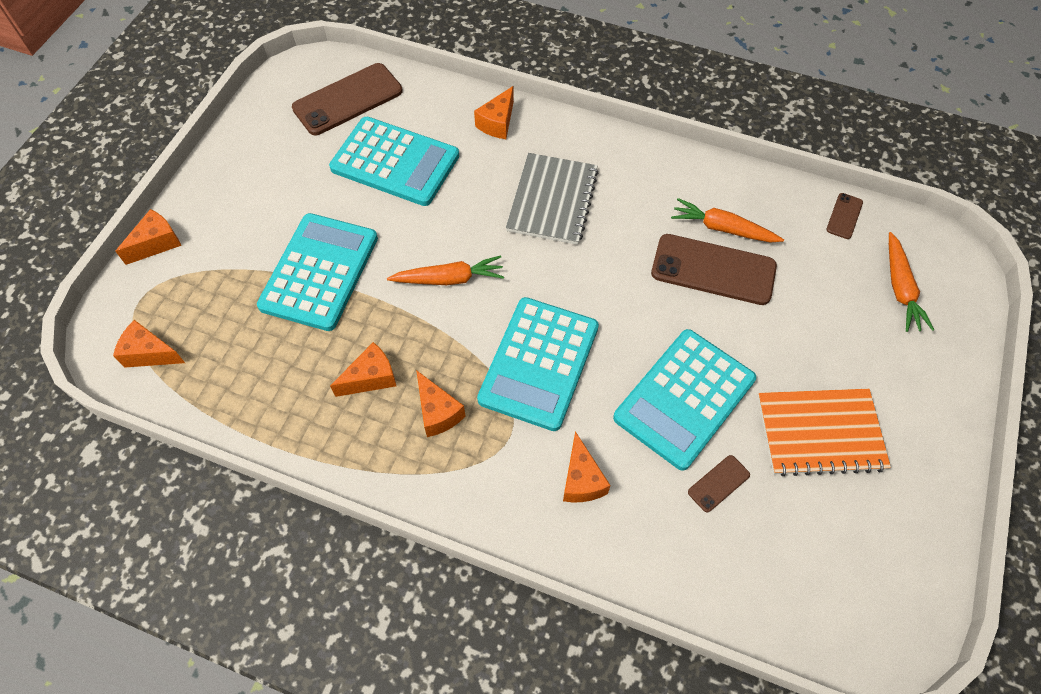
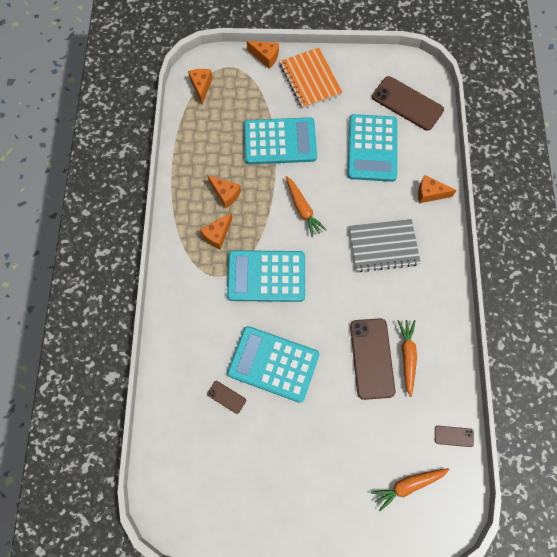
camera: 70 degrees right, 10 degrees up
(581, 479) = (204, 321): orange cheese -> none
(820, 432) = (279, 450): orange notebook -> orange notebook (310, 79)

